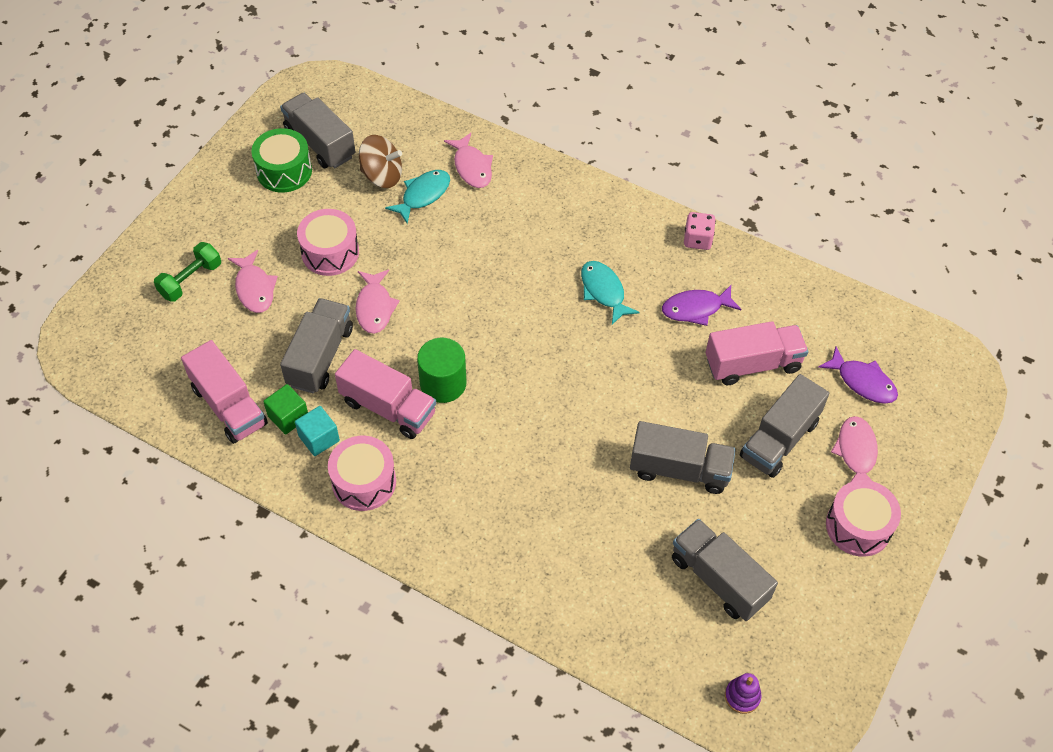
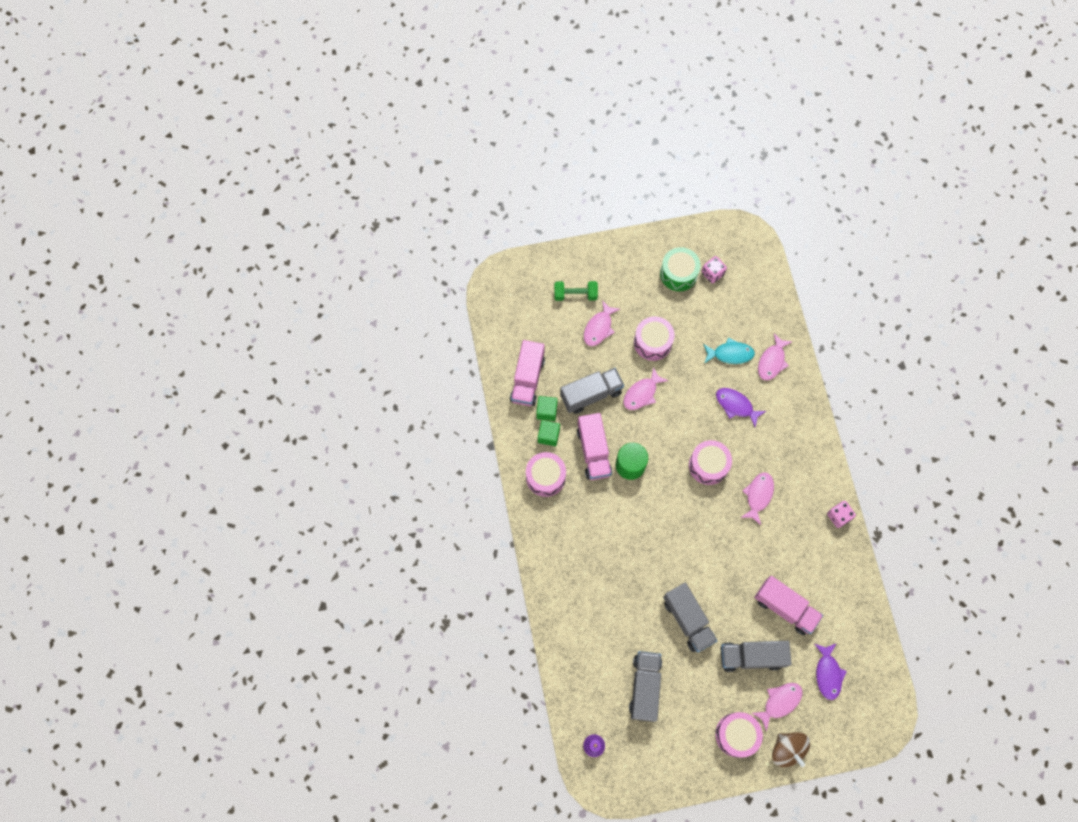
camera: 50 degrees right, 15 degrees up
(319, 438) = (548, 436): turquoise cube -> green cube
(320, 143) = (712, 273): grey truck -> pink dice
(382, 176) = (722, 323): brown spinning top -> brown spinning top (787, 749)
(522, 310) = (708, 465): none -> pink drum
(603, 291) = (758, 495): turquoise fish -> pink fish
(696, 309) = (792, 551): purple fish -> purple fish (736, 405)

